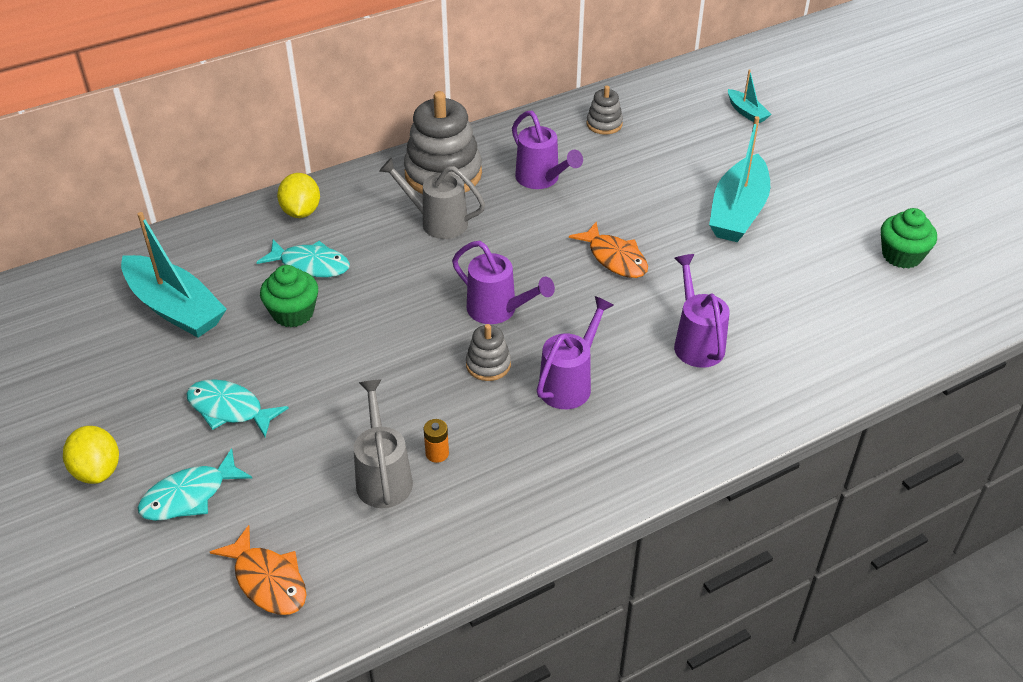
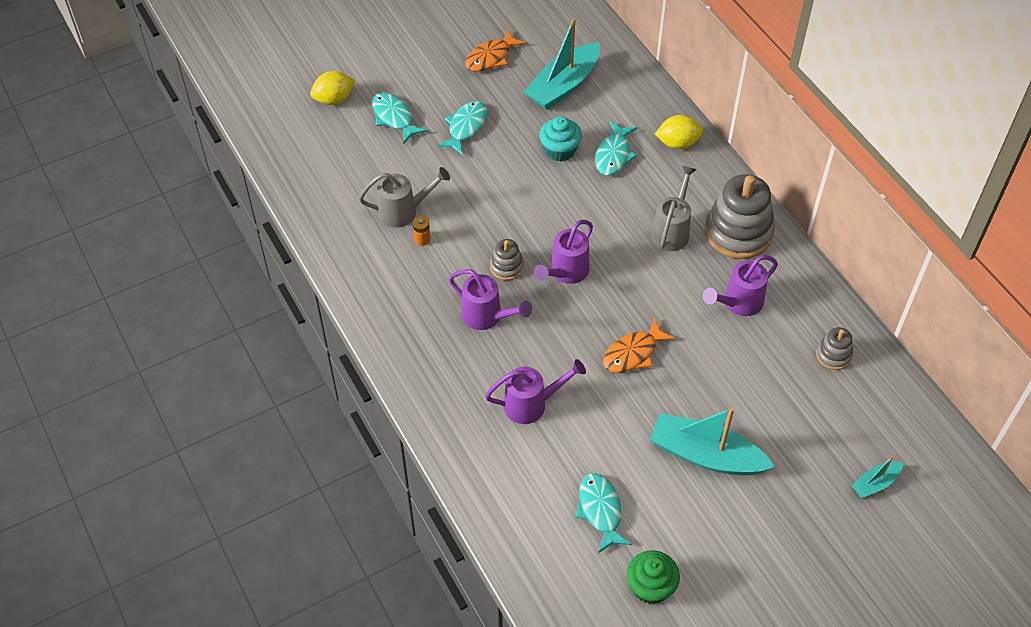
camera: 90 degrees right, 10 degrees up
(97, 470) = (417, 72): yellow lemon -> yellow lemon (334, 99)
(268, 581) = (327, 162): orange fish -> orange fish (490, 57)
(293, 313) = (560, 150): green cupcake -> turquoise cupcake
(824, 289) = (600, 510): none -> turquoise fish

